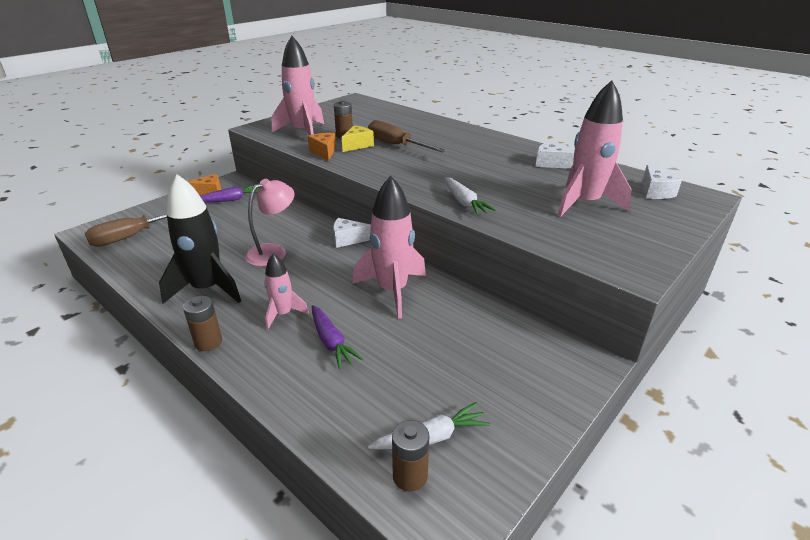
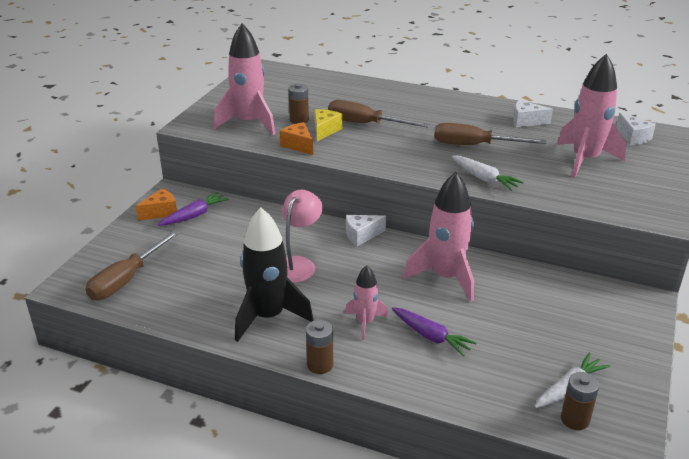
camera: 20 degrees left, 0 degrees up
(480, 175) = (474, 145): none -> brown screwdriver

